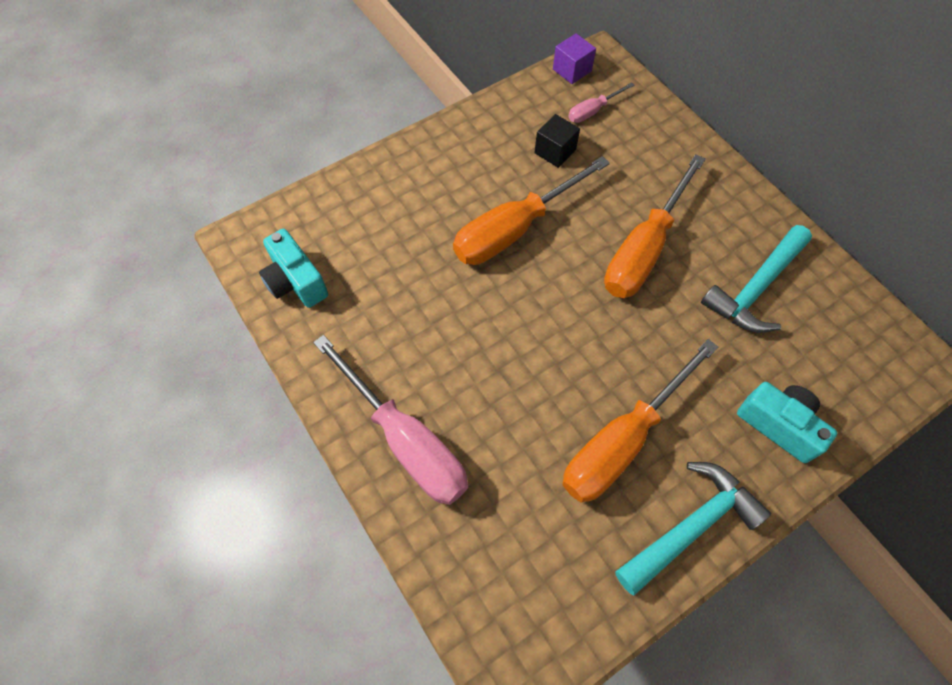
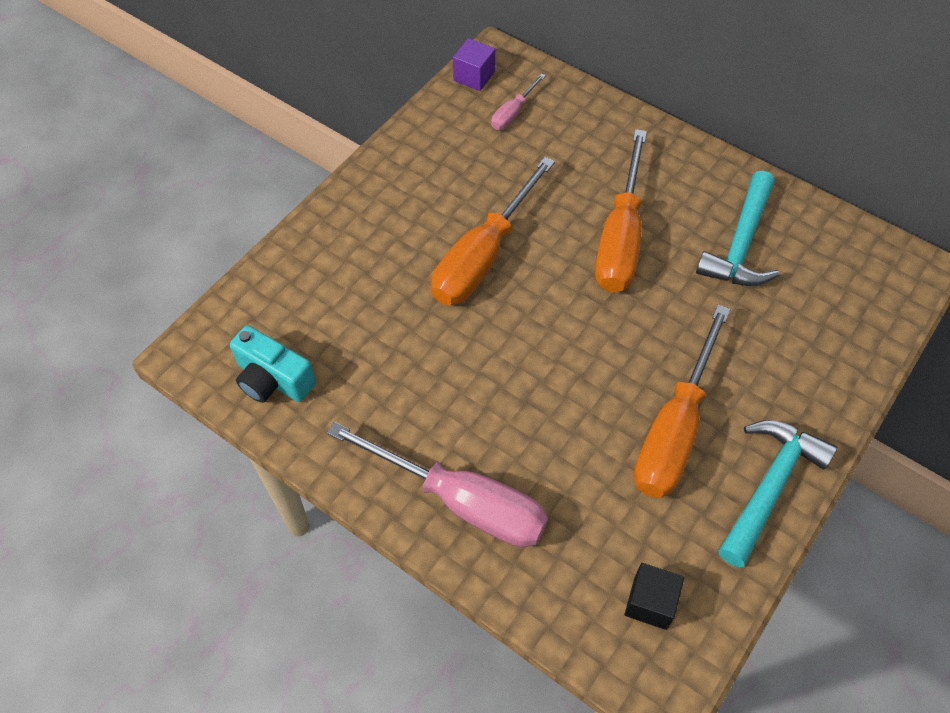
camera: 20 degrees left, 5 degrees down
(555, 151) = (491, 165): black cube -> black cube (650, 602)
(778, 425) = (811, 366): turquoise camera -> none

